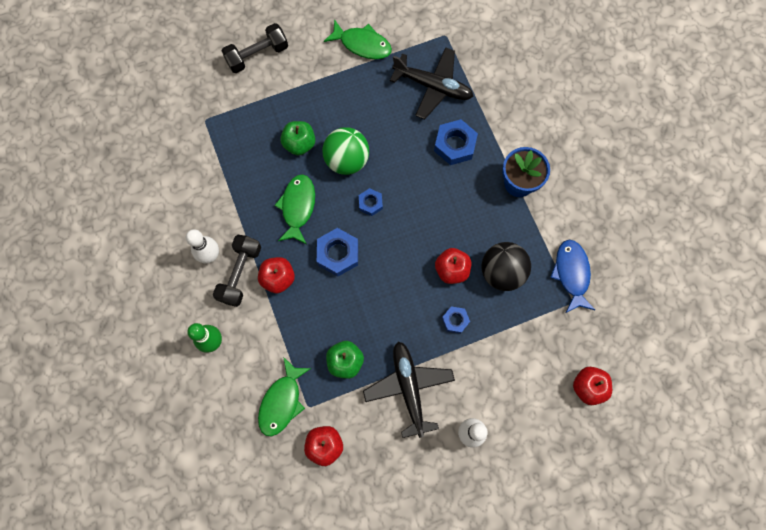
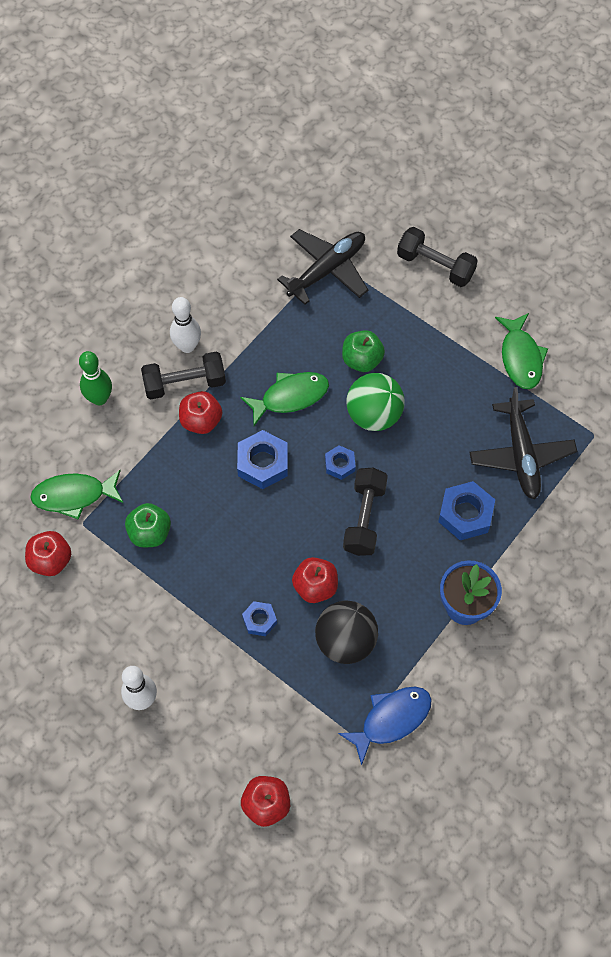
camera: 60 degrees right, 10 degrees down
(408, 388) = (157, 611): black plane -> black plane (327, 270)
(420, 210) = (364, 518): none -> black dumbbell

